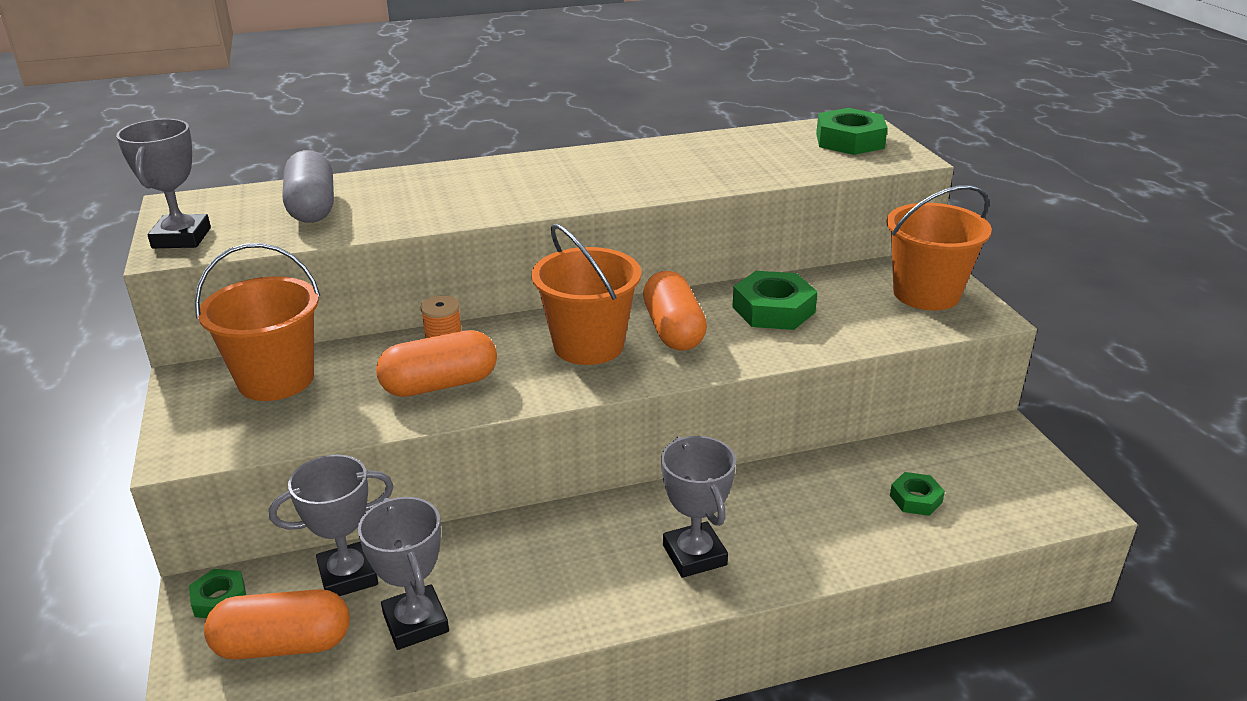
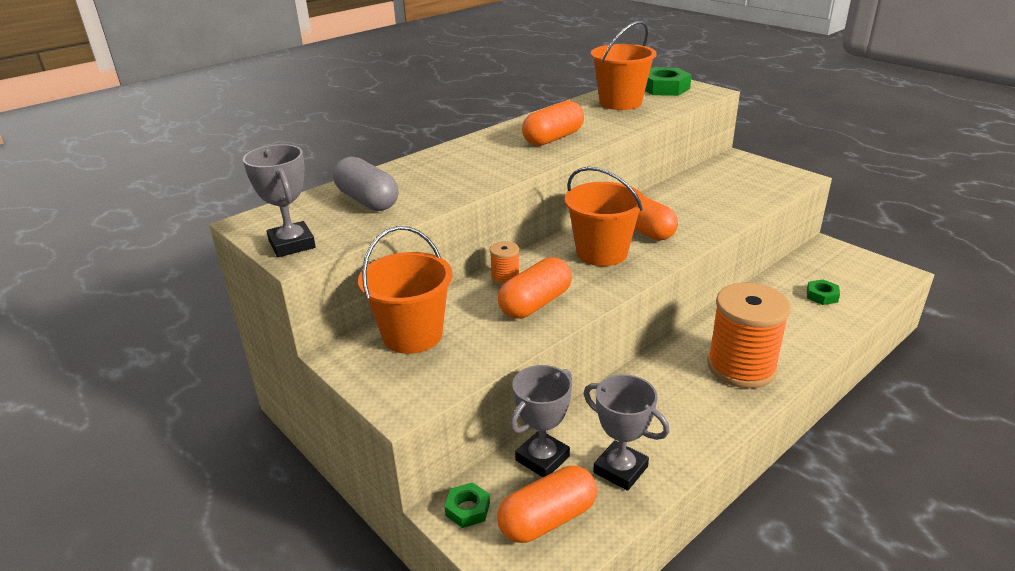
camera: 25 degrees left, 0 degrees up
(610, 179) = (553, 138): none -> orange capsule
(694, 555) = (741, 367): grey trophy -> orange spool
(773, 310) = (685, 203): green nut -> none
(926, 294) = (756, 173): orange bucket -> orange bucket (620, 103)

